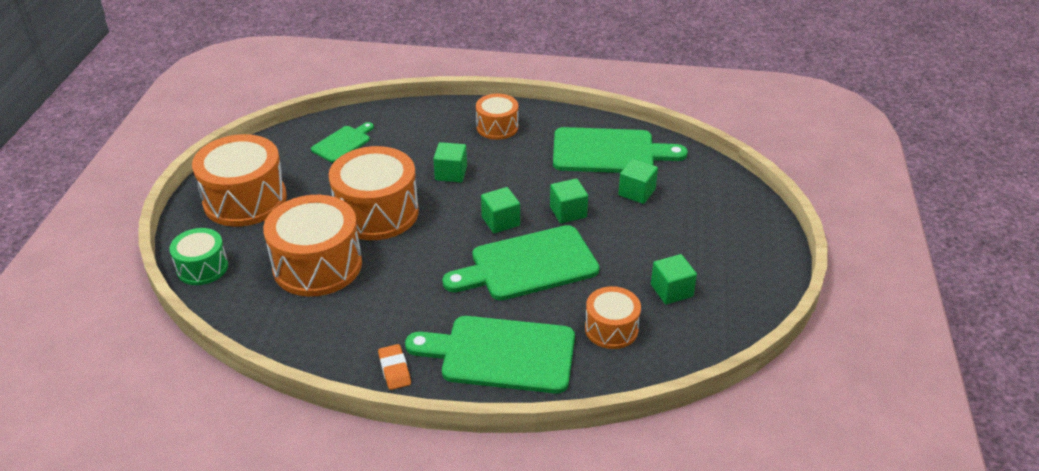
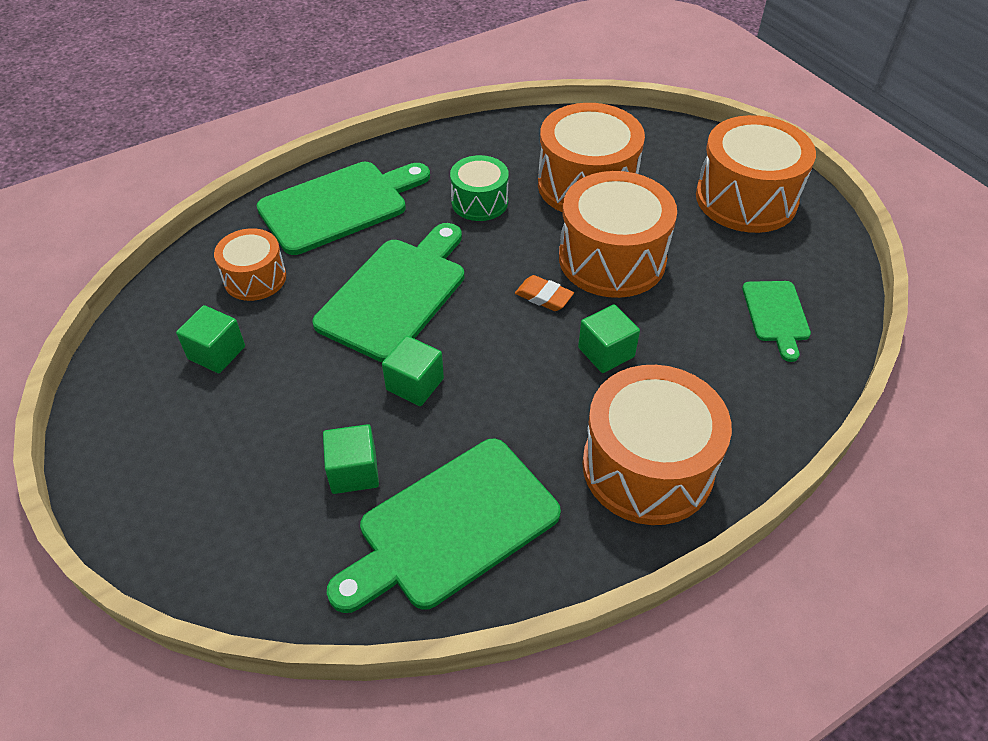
camera: 140 degrees right, 10 degrees up
(202, 268) = (670, 134): green drum -> green drum (479, 202)
(394, 369) = (414, 152): orange eraser -> orange eraser (543, 297)
(497, 127) = (647, 467): orange drum -> orange drum, size x1.77
(500, 221) = (477, 325): green cube -> none

